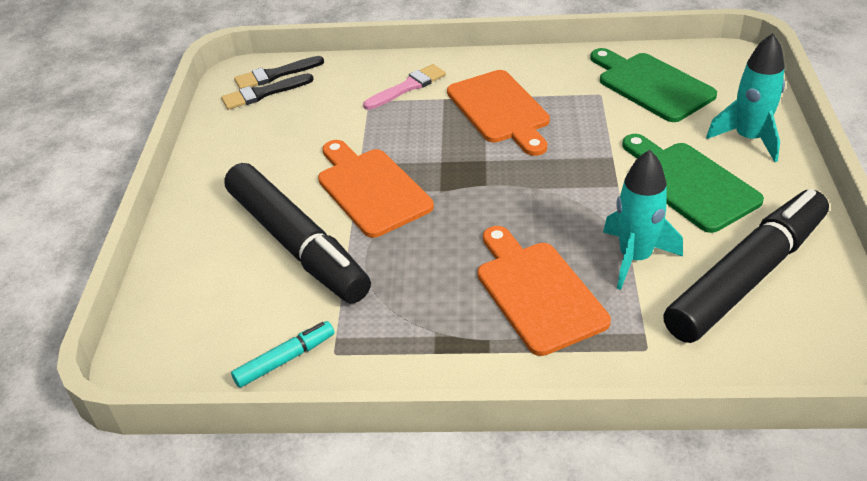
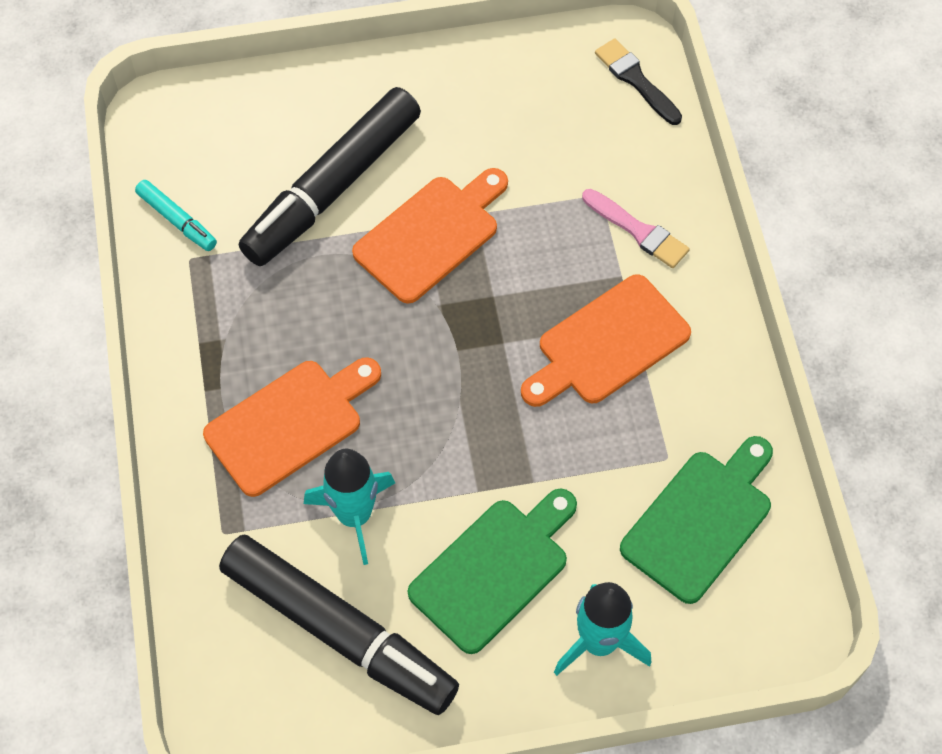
camera: 75 degrees right, 20 degrees up
(264, 93) = (594, 79): black brush -> none

